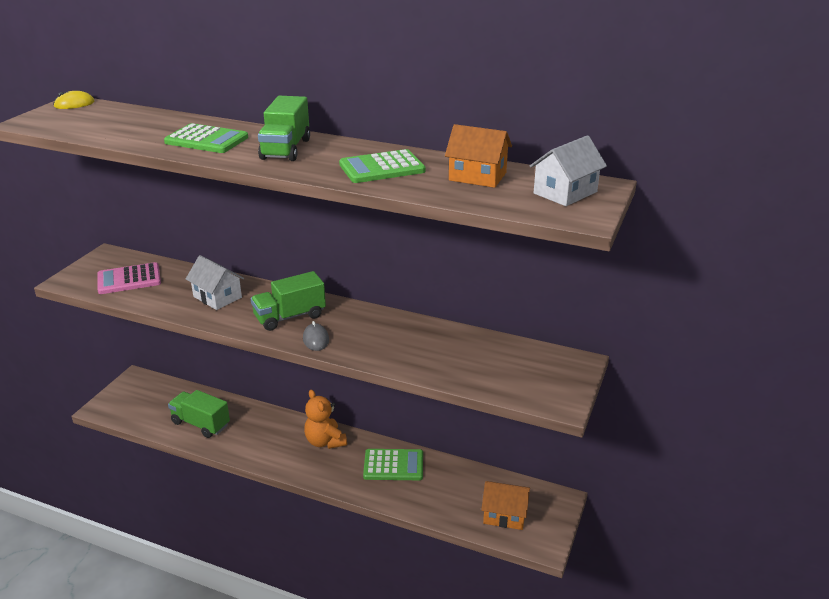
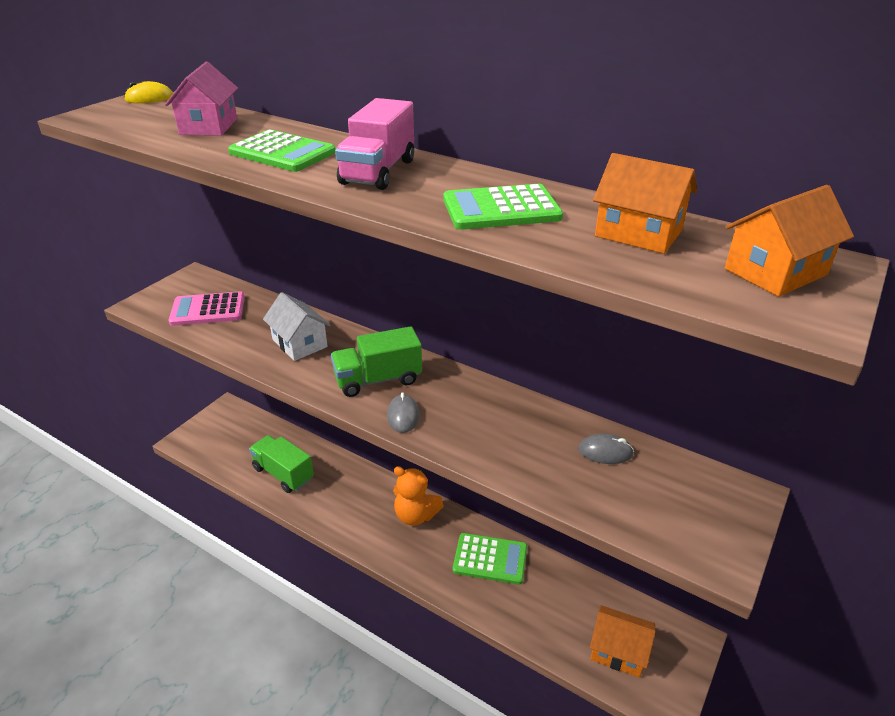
camera: 10 degrees right, 5 degrees up
(137, 124) = (209, 126): none -> pink house
(286, 149) = (378, 172): green truck -> pink truck
(325, 441) = (415, 515): orange teddy bear -> orange teddy bear turned 45 degrees counterclockwise
(475, 347) = (605, 452): none -> grey mouse
(565, 192) = (775, 272): white house -> orange house

